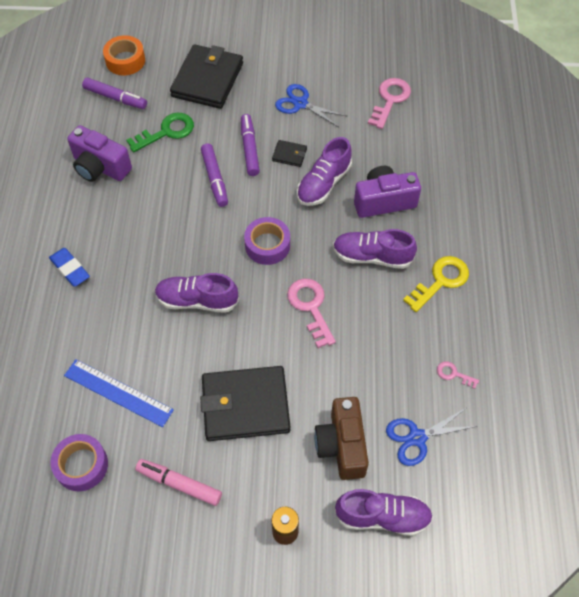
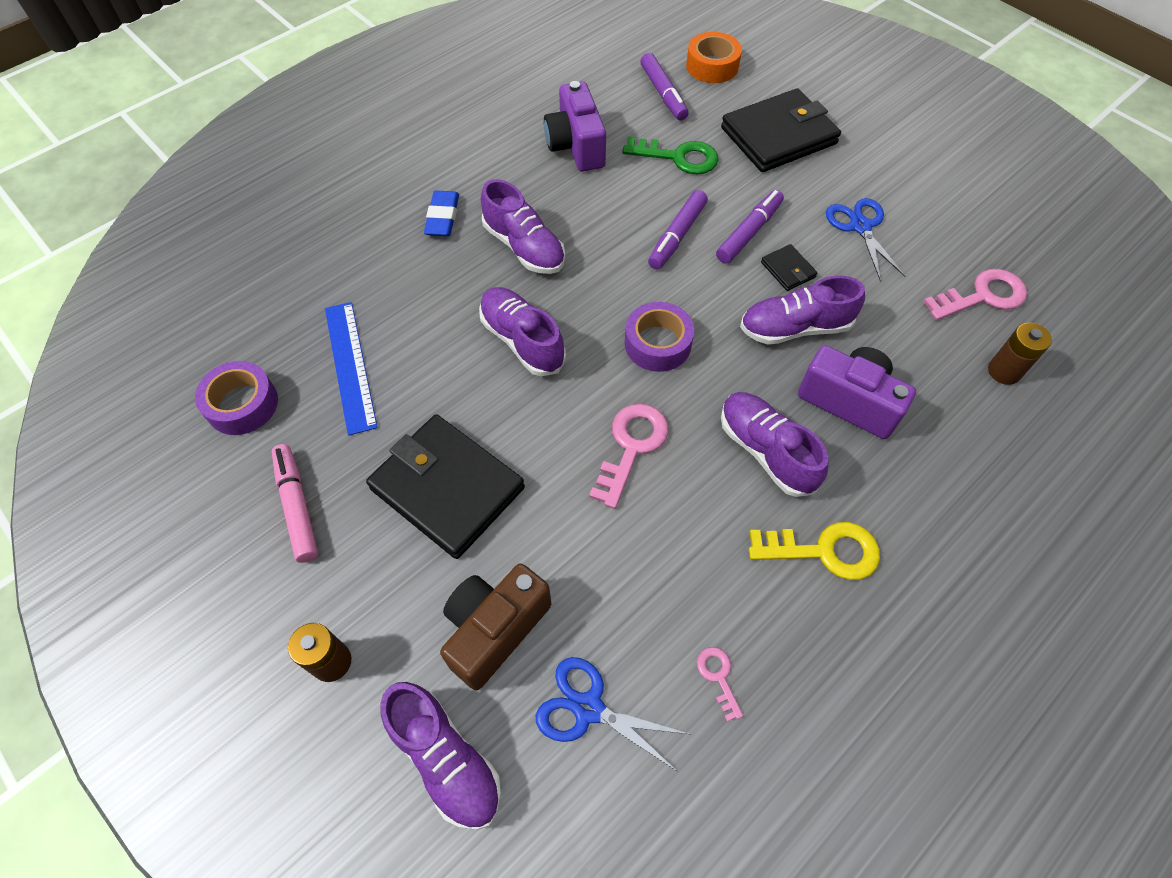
camera: 45 degrees right, 0 degrees up
(138, 249) = (524, 247): none -> purple shoe
(433, 132) = (1004, 371): none -> brown battery

